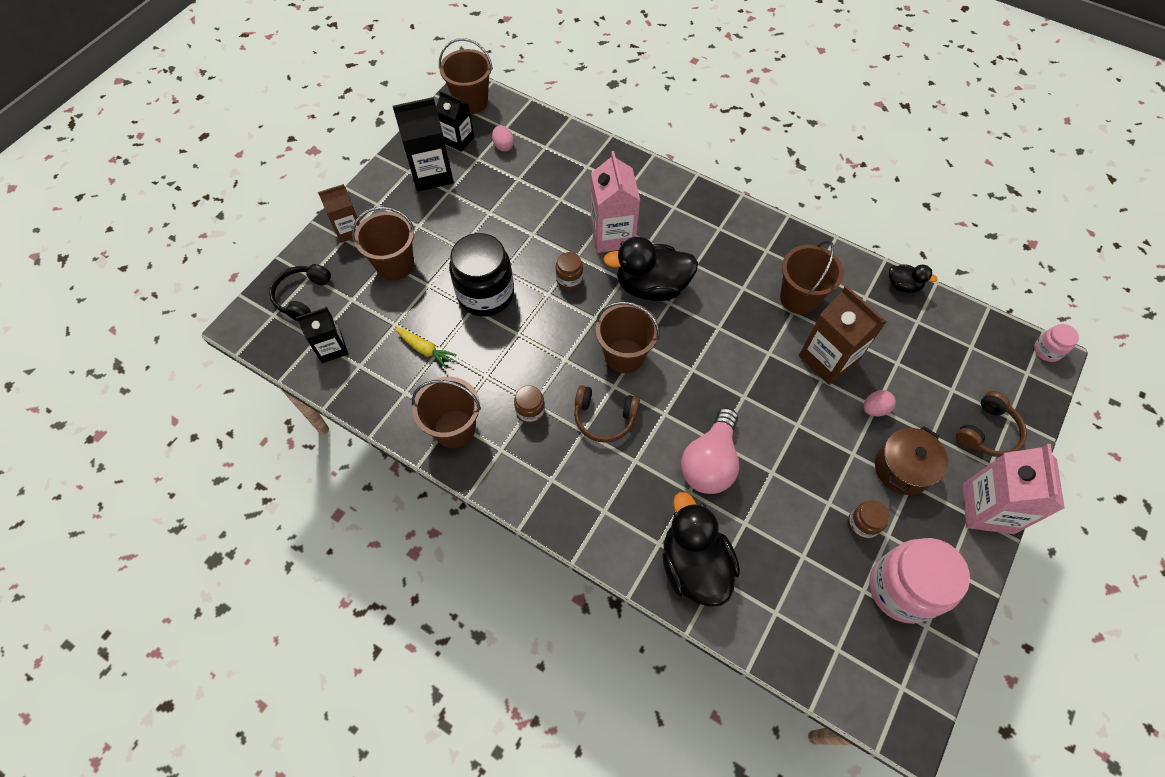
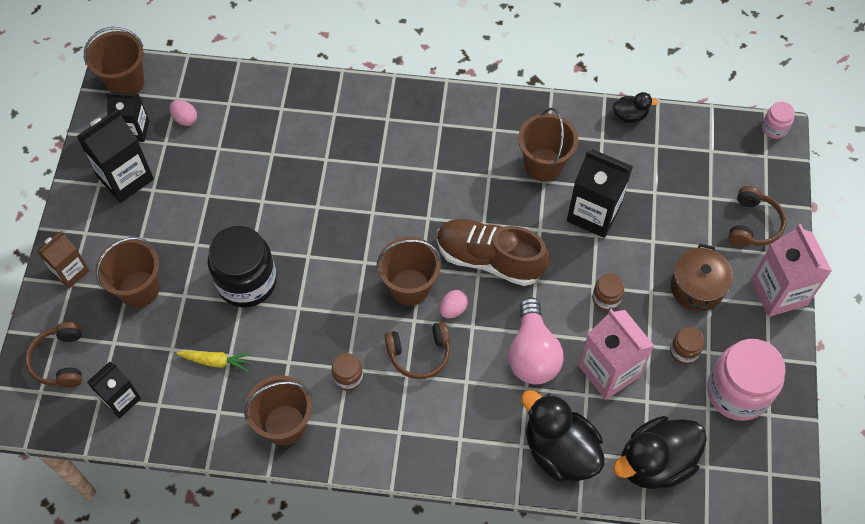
camera: 25 degrees left, 0 degrees up
(302, 296) = (60, 360): black headphones -> brown headphones
(569, 279) = (321, 233): brown jar -> brown jar (606, 298)
(612, 235) = (341, 171): pink carton -> pink carton (609, 371)
(651, 286) = (403, 209): black duck -> black duck (655, 462)
(709, 360) = (489, 259): none -> brown shoe
(828, 359) = (593, 213): brown carton -> black carton
(874, 409) = (652, 243): pink egg -> pink egg (453, 309)

